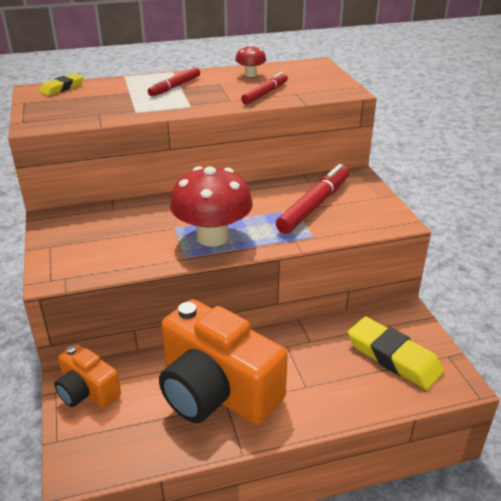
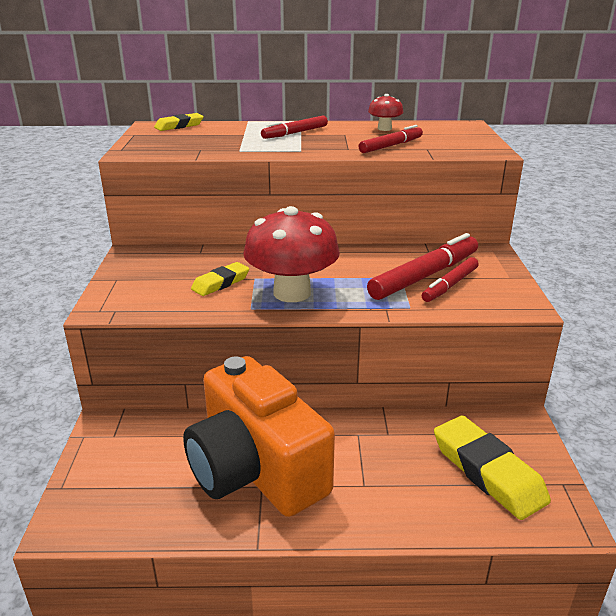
camera: 15 degrees right, 5 degrees down
(87, 391) = (116, 442): orange camera -> none
(147, 236) = (220, 283): none -> yellow eraser
(337, 211) = (450, 285): none -> red marker

